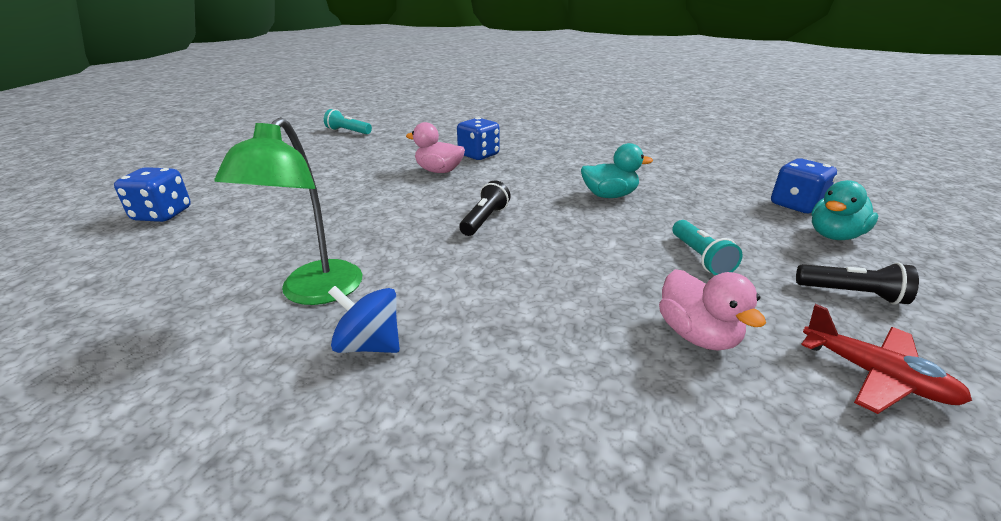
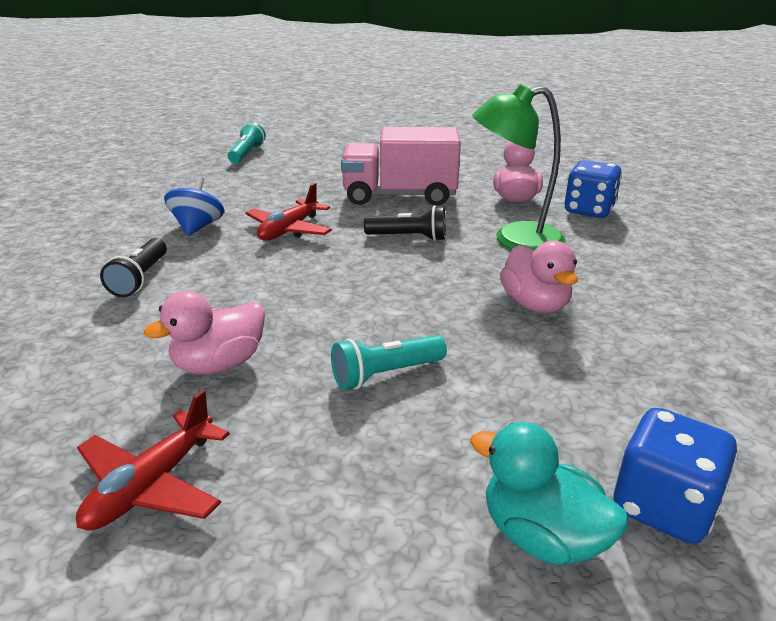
camera: 75 degrees right, 0 degrees up
(162, 214) = (346, 133): blue dice -> none
(314, 293) = (257, 198): green lamp -> green lamp (514, 239)
(348, 131) = (580, 141): turquoise flashlight -> turquoise flashlight (247, 154)
(391, 211) = (399, 196): none -> pink truck
(428, 277) = (289, 230): none -> red plane
(609, 195) = (535, 304): turquoise duck -> pink duck
(852, 294) = (331, 509): black flashlight -> black flashlight (140, 279)

